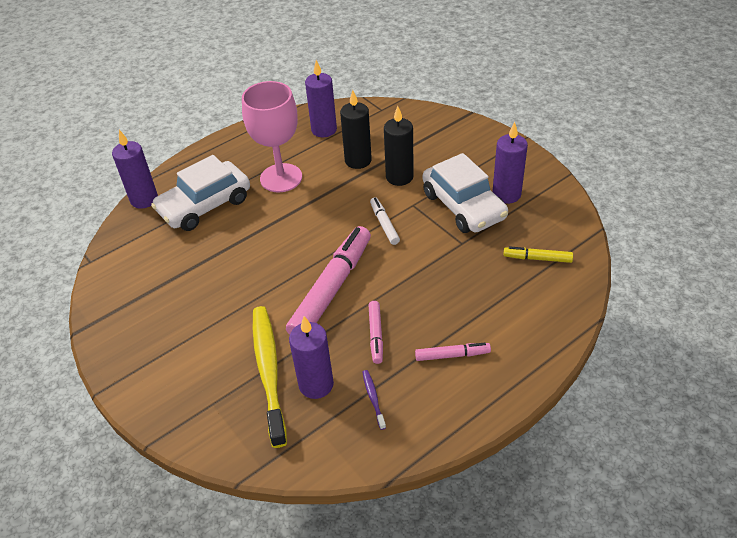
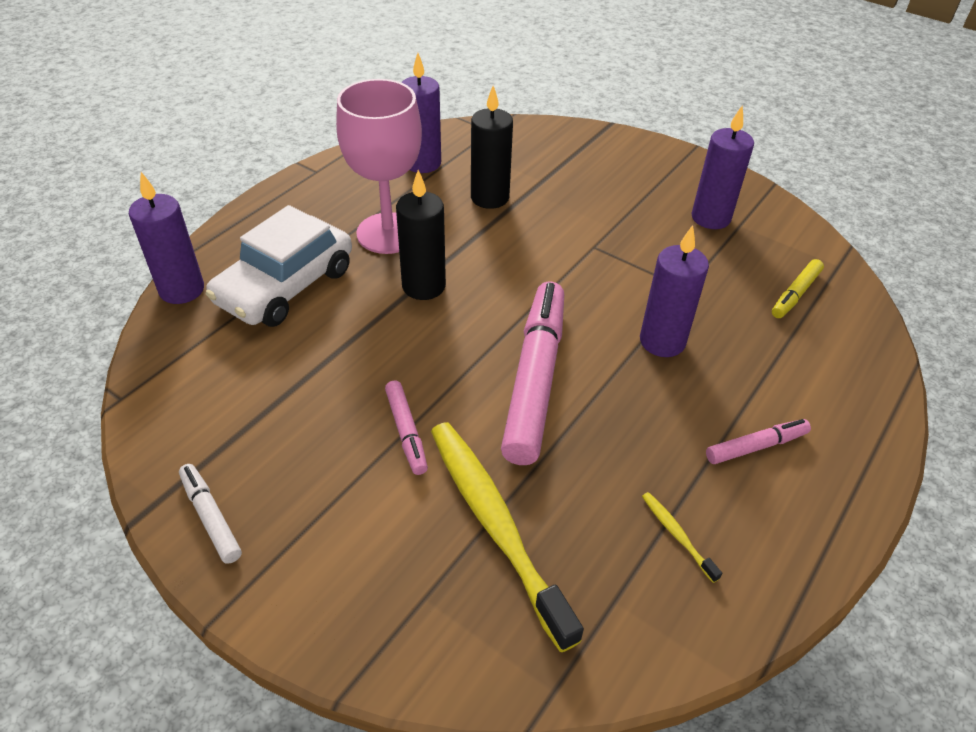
camera: 20 degrees left, 0 degrees up
(316, 384) = (579, 531): purple candle -> purple candle (662, 341)
(373, 398) = (677, 535): purple toothbrush -> yellow toothbrush
(376, 335) = (633, 436): pink marker -> pink marker (406, 432)
(384, 224) = (567, 277): white marker -> white marker (211, 517)
(399, 177) = (558, 212): black candle -> black candle (423, 286)
(463, 206) = (663, 239): white car -> none
(537, 258) = (795, 294): yellow marker -> yellow marker turned 45 degrees counterclockwise

